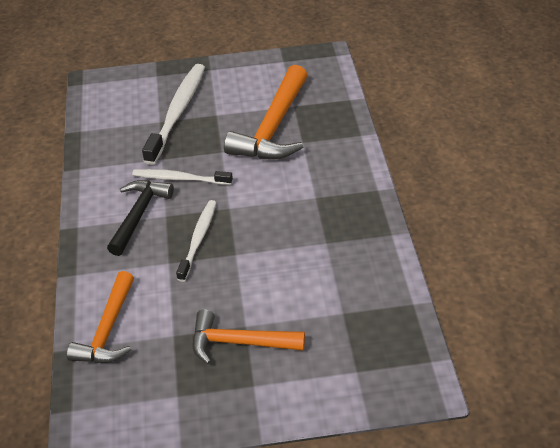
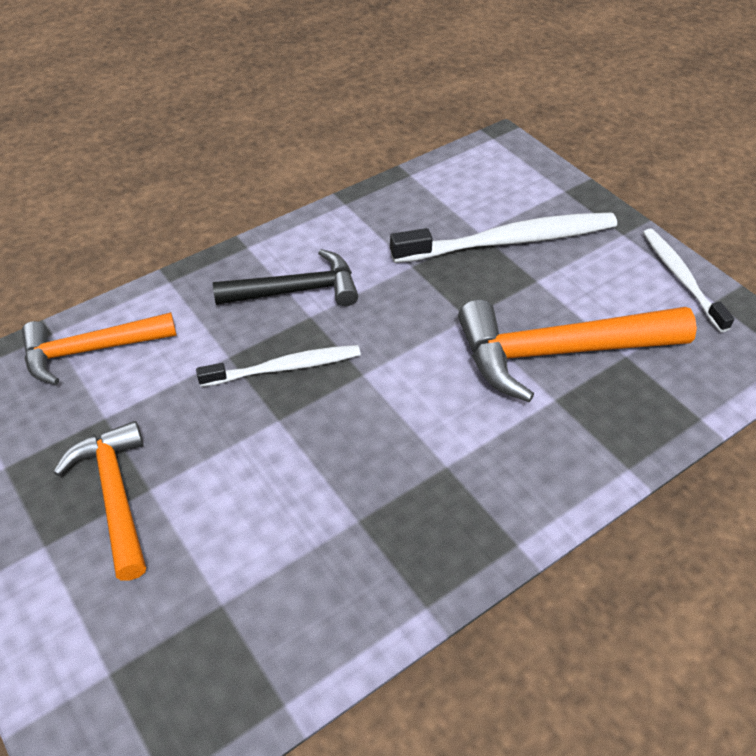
camera: 60 degrees right, 5 degrees up
(180, 178) = (386, 299): white toothbrush -> white toothbrush (681, 278)

